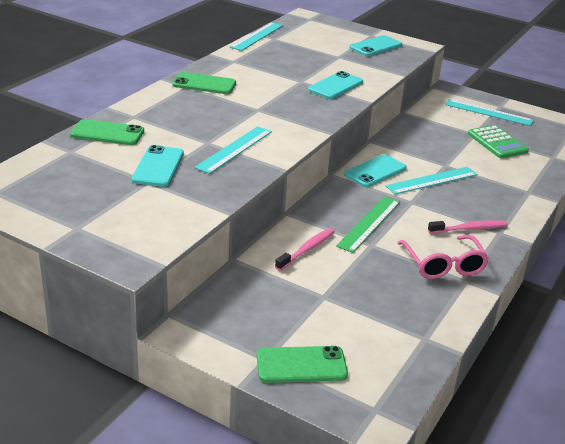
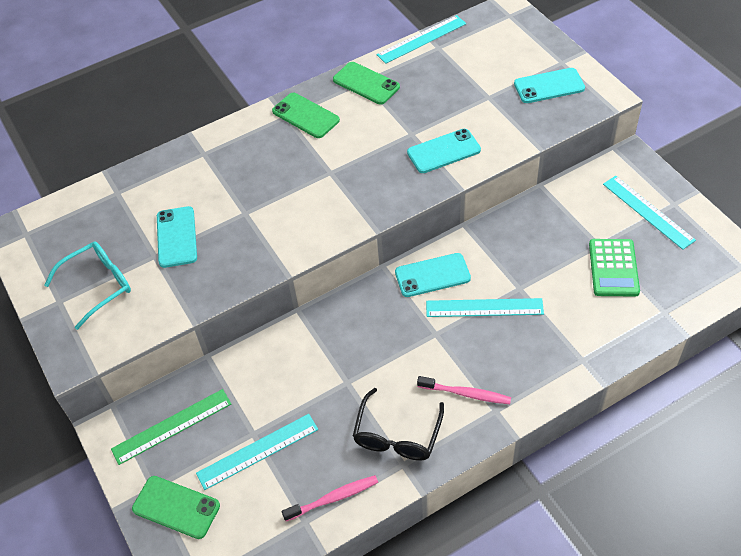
camera: 35 degrees right, 20 degrees up
(107, 133) = (164, 174): green phone -> green phone (366, 83)
(109, 210) = (98, 285): none -> turquoise glasses
(158, 167) = (176, 237): turquoise phone -> turquoise phone turned 45 degrees counterclockwise
(234, 149) = (263, 231): turquoise ruler -> turquoise ruler (258, 451)
(306, 249) = (281, 367): pink toothbrush -> pink toothbrush (333, 498)
(369, 223) = (367, 351): green ruler -> green ruler (172, 426)
(443, 265) = (397, 435): pink glasses -> black glasses

